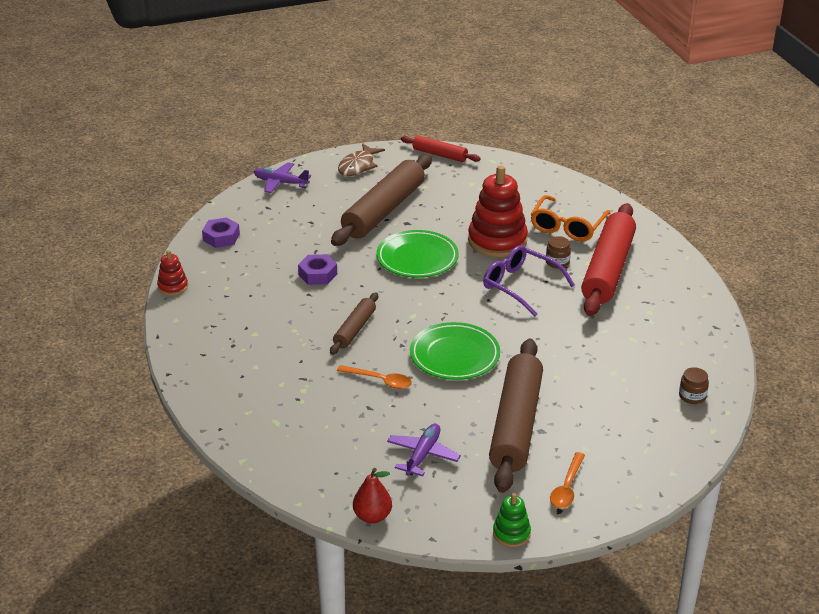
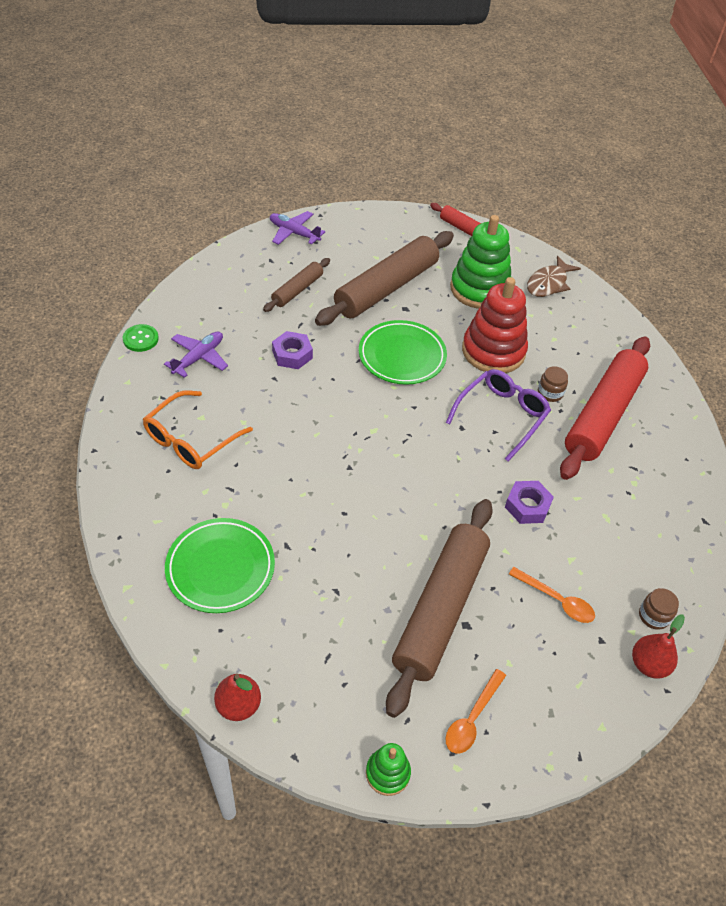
camera: 10 degrees right, 15 degrees up
(173, 287) = (140, 339): red stacking toy -> green button
(221, 237) = (211, 287): purple nut -> purple nut (527, 506)
(355, 329) = (306, 435): brown rolling pin -> brown rolling pin (297, 290)
(358, 166) = (378, 228): brown fish -> brown fish (548, 283)
(379, 380) = (310, 511): orange spoon -> orange spoon (556, 600)
(423, 455) = (323, 628): purple plane -> purple plane (199, 358)
(454, 355) = (401, 495): green plate -> green plate (220, 568)
(468, 197) = (479, 289): none -> green stacking toy
(521, 286) = (501, 416): purple glasses -> purple glasses turned 75 degrees clockwise
(567, 226) = (574, 348): orange glasses -> orange glasses (191, 439)
(697, 427) = (648, 664): none -> red pear

